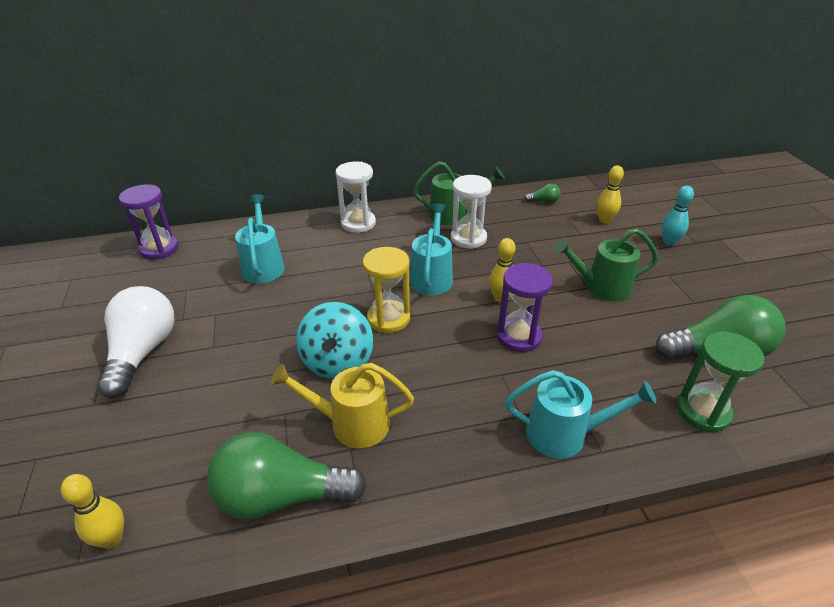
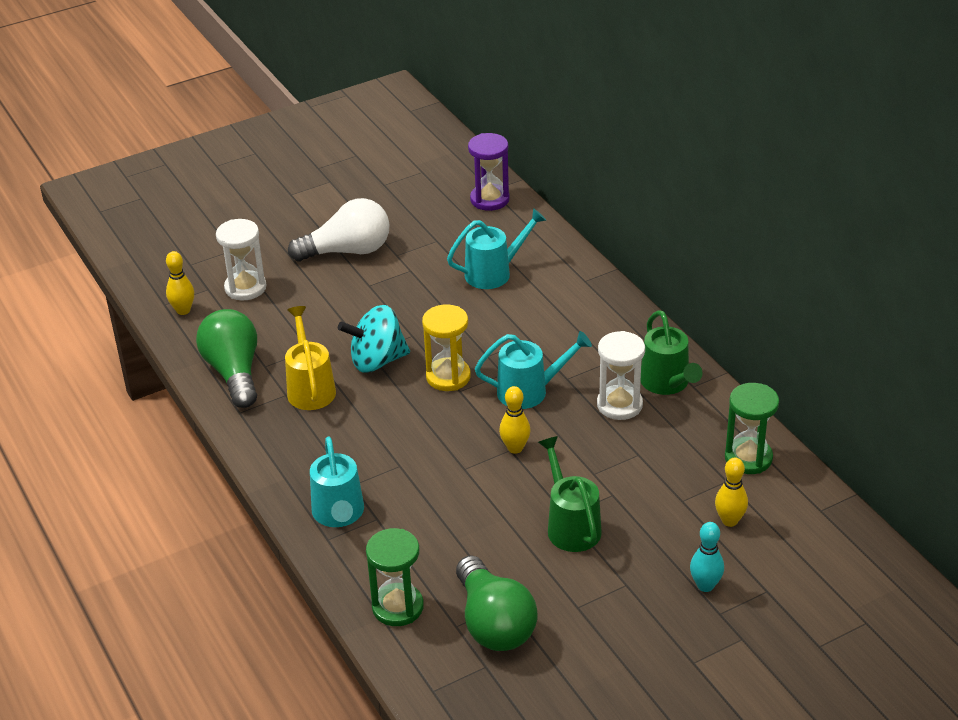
camera: 75 degrees right, 0 degrees up
(358, 223) = (606, 313): white hourglass -> white hourglass (245, 288)
(519, 336) = (457, 470): purple hourglass -> none
(544, 201) = (748, 458): green light bulb -> green hourglass

